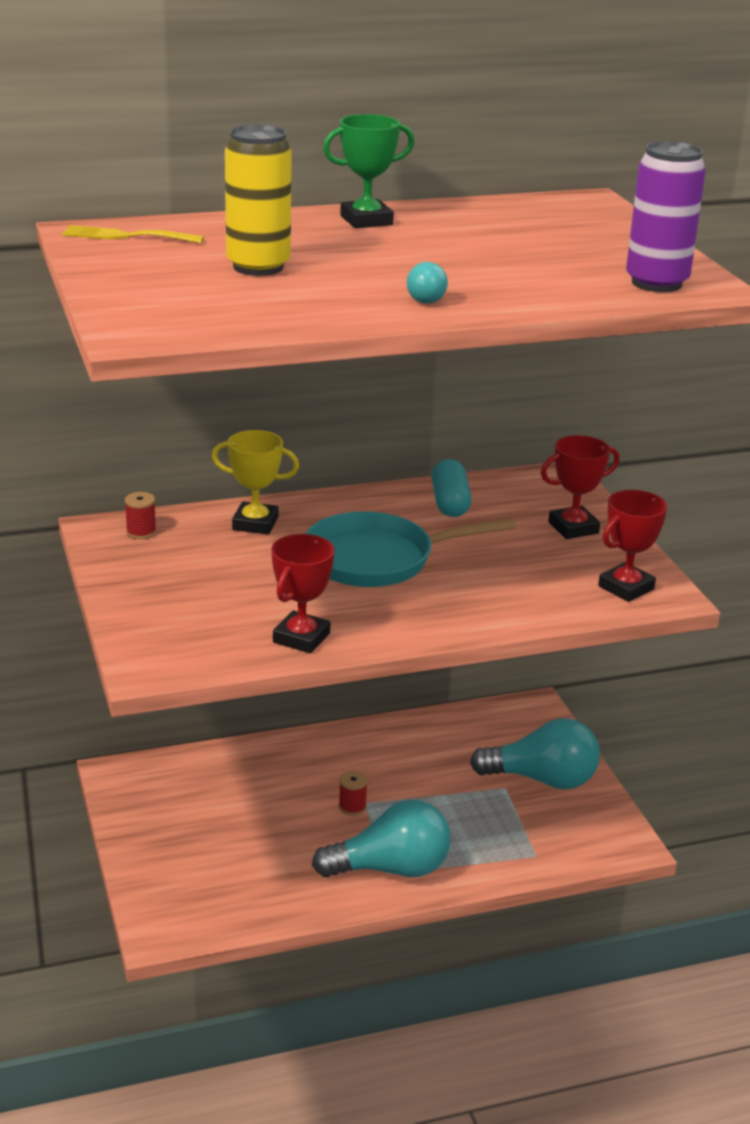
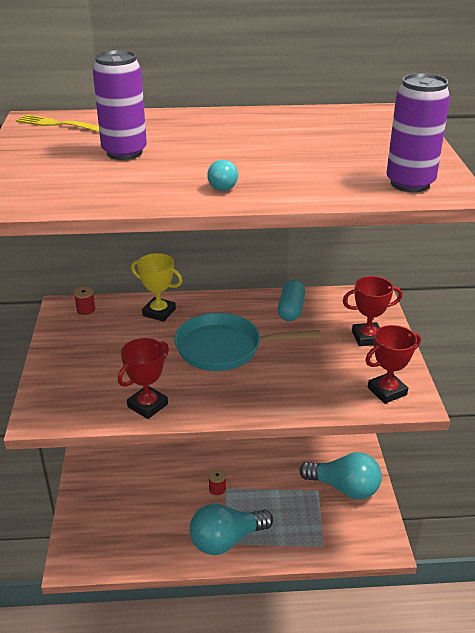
camera: 15 degrees right, 5 degrees up
(258, 267) = (124, 153): yellow can -> purple can
(366, 220) = (226, 120): green trophy -> none
(391, 869) = (226, 540): turquoise light bulb -> turquoise light bulb turned 150 degrees clockwise

